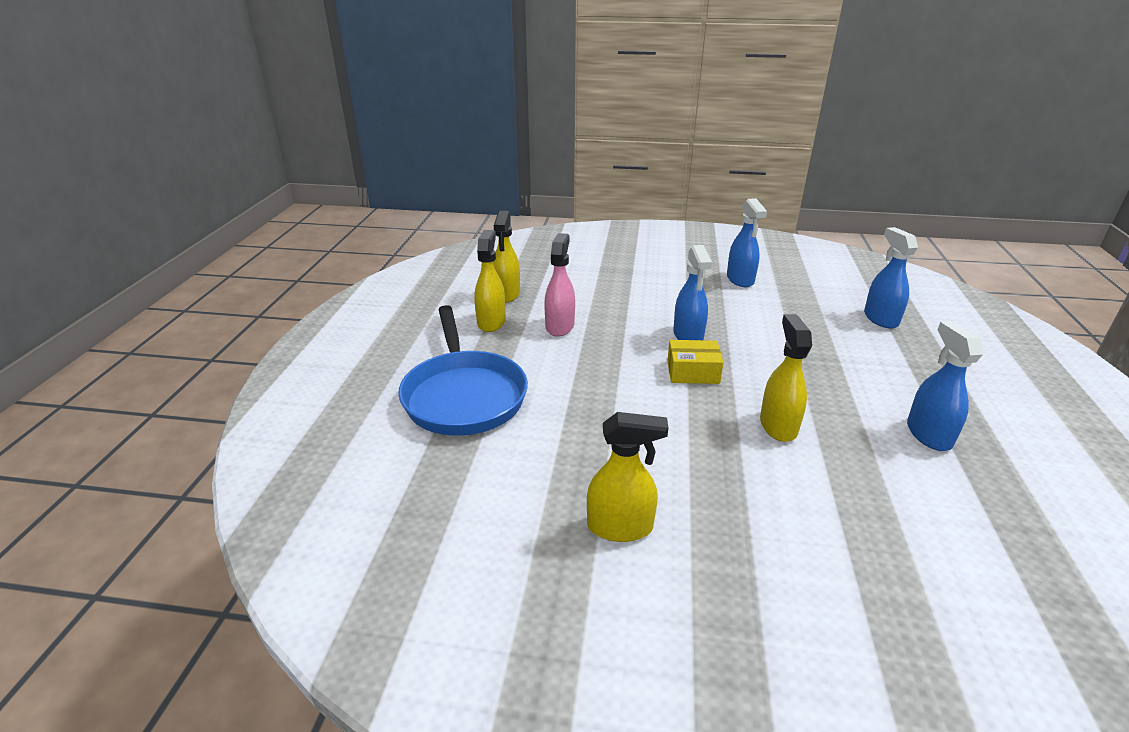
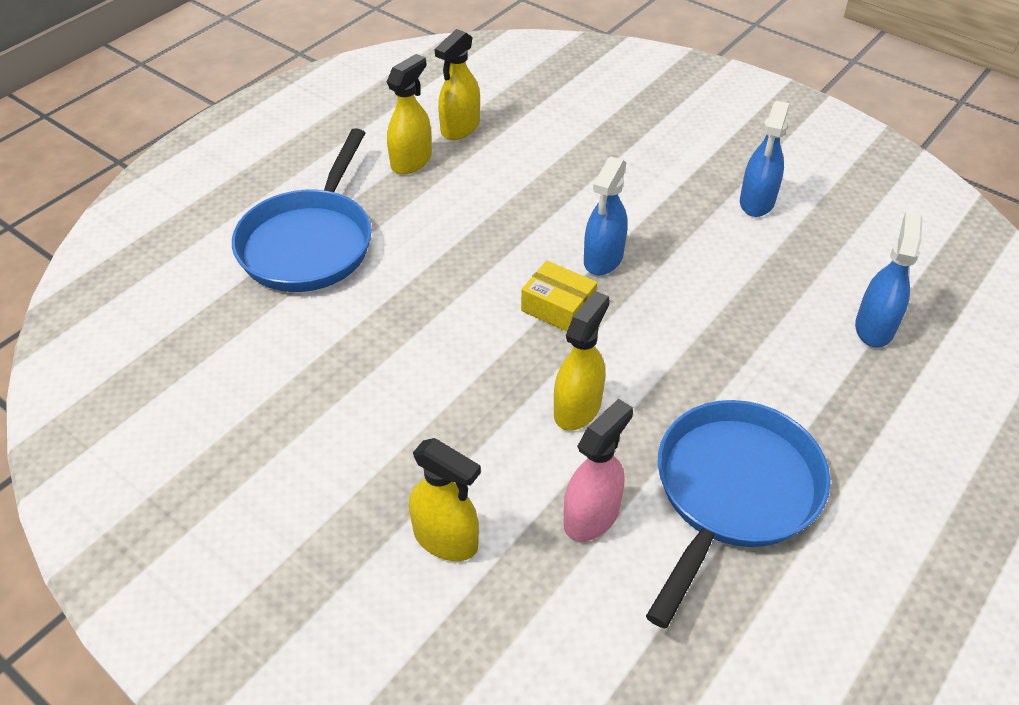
camera: 30 degrees right, 15 degrees up
(560, 326) = (476, 193): pink spray bottle -> pink spray bottle (592, 516)
(620, 527) = (321, 439): yellow spray bottle -> yellow spray bottle (446, 539)
(928, 434) = (733, 492): blue spray bottle -> blue pan

